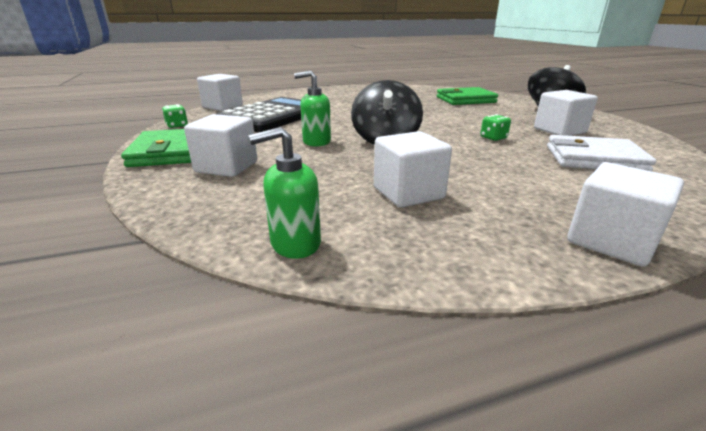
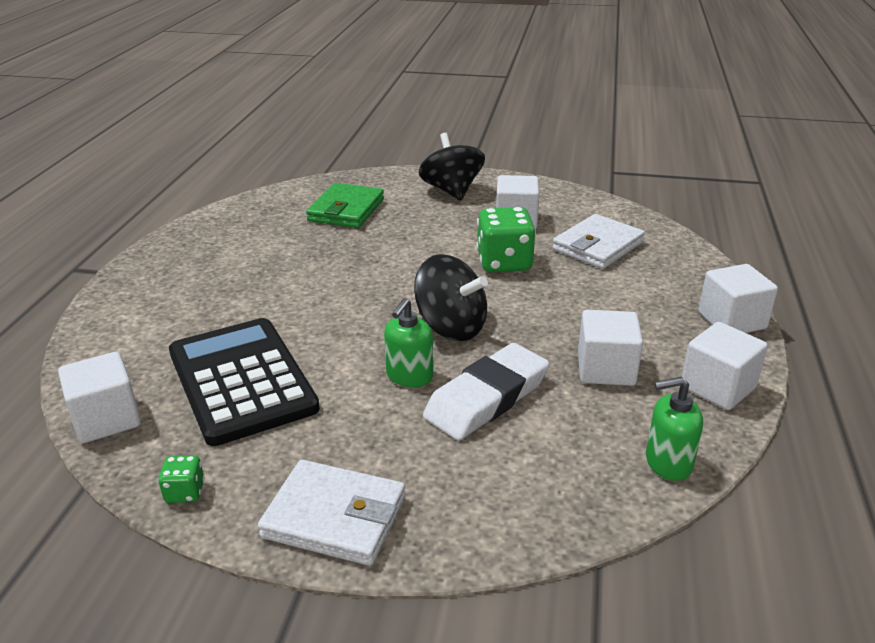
camera: 60 degrees left, 5 degrees up
(167, 152) = (334, 517): green wallet -> white wallet
(226, 167) = (444, 470): white cube -> white cube (718, 387)
(295, 243) = (668, 463): green soap dispenser -> green soap dispenser turned 75 degrees clockwise
(316, 163) = (487, 398): none -> white eraser
(493, 138) = (504, 263): green dice -> green dice, size x2.10

